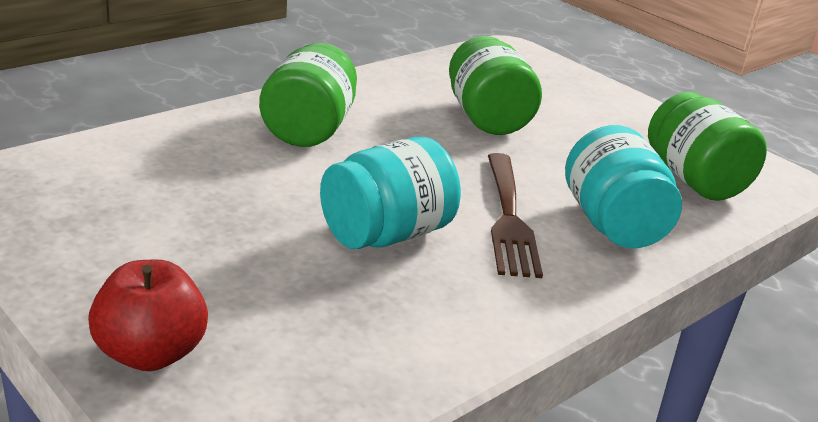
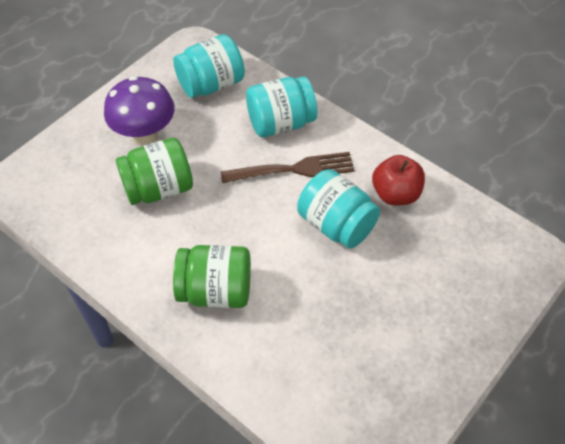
camera: 95 degrees left, 25 degrees up
(150, 353) = (488, 304): red apple -> red apple (395, 194)
(583, 121) = (145, 135): none -> purple mushroom
(694, 180) = (211, 84): green jar -> turquoise jar

